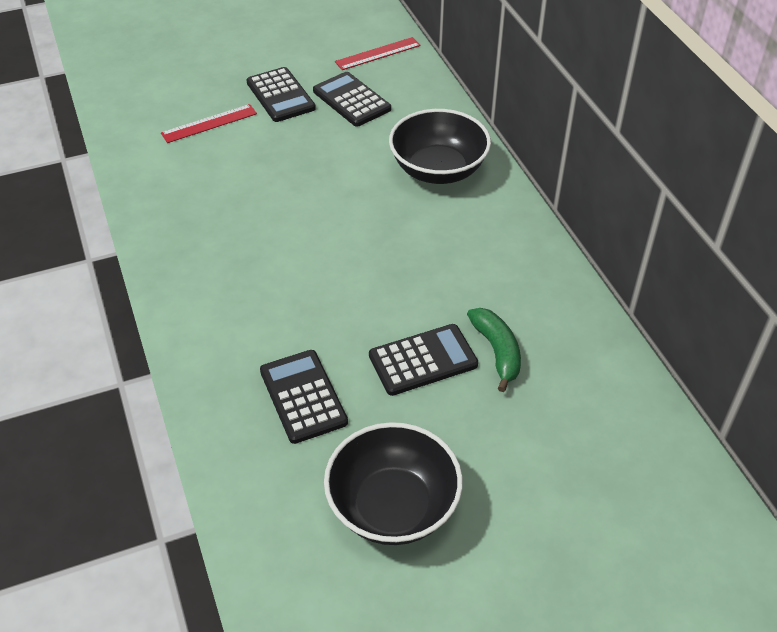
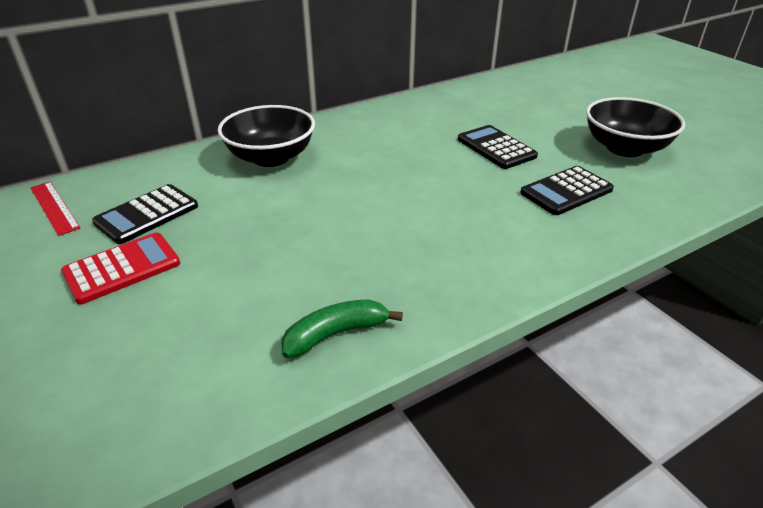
camera: 100 degrees left, 10 degrees down
(209, 123) = (174, 323): red ruler -> none
(280, 95) = (122, 268): black calculator -> red calculator
(497, 351) = (471, 124): green banana -> green banana (335, 334)

